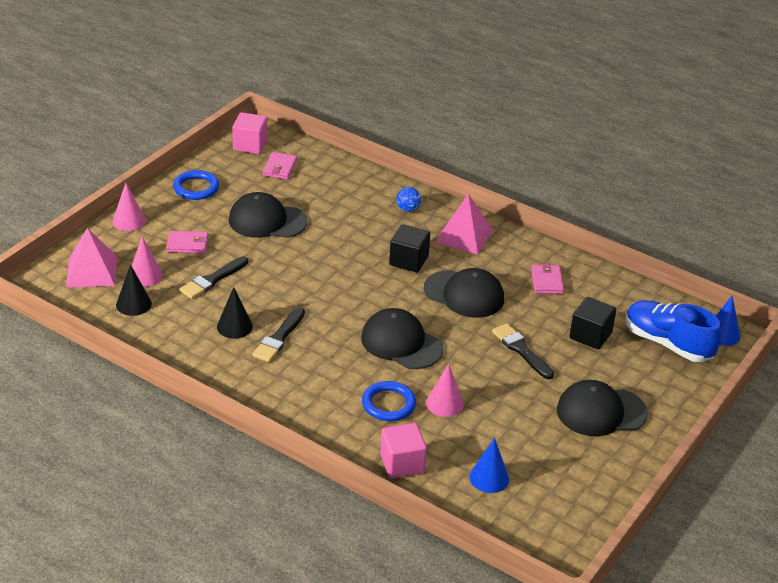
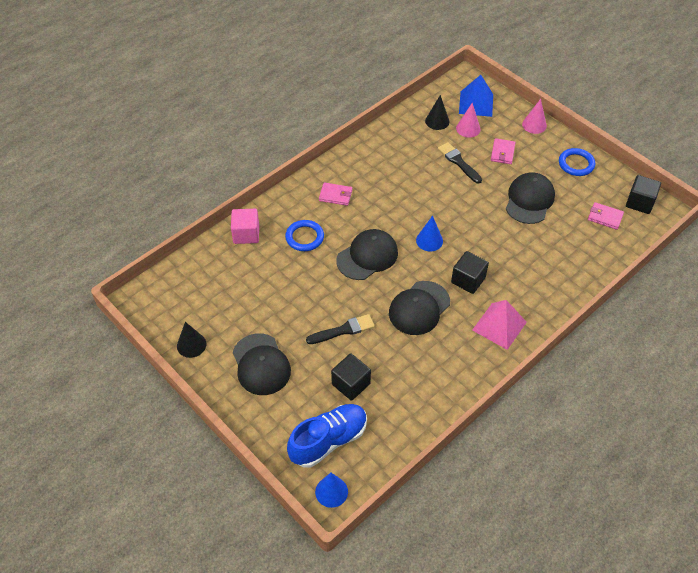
camera: 105 degrees right, 15 degrees up
(92, 271) = (476, 104): pink pyramid -> blue pyramid
(234, 326) = (404, 168): black cone -> black cone (191, 345)
(250, 145) = (639, 202): pink cube -> black cube
(279, 338) = (387, 189): black brush -> none
(408, 209) = (541, 293): blue ball -> none
(444, 403) = (297, 269): pink cone -> none
(489, 478) = (217, 278): blue cone -> blue cone (429, 240)
(547, 281) = (427, 371): pink wallet -> pink wallet (335, 195)
(601, 412) = (261, 364): black cap -> black cap turned 150 degrees clockwise

